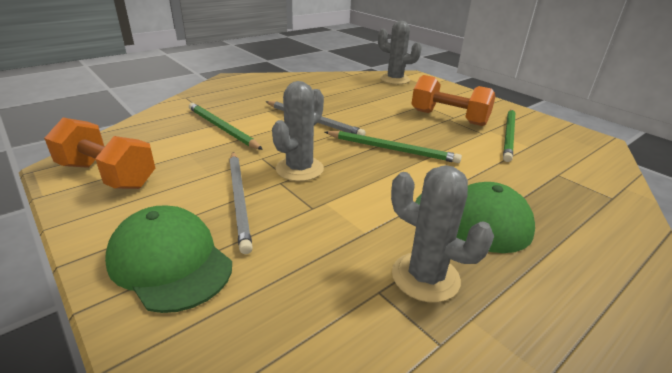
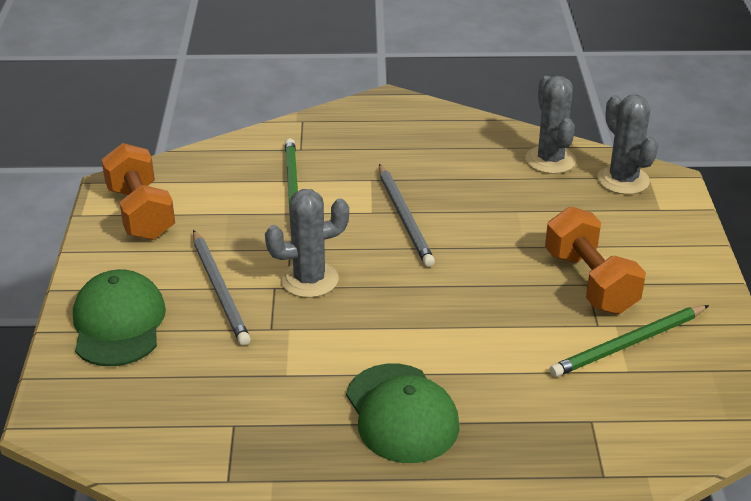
camera: 40 degrees right, 5 degrees up
(239, 199) = (220, 290): grey pencil -> grey pencil turned 45 degrees counterclockwise
(392, 149) = (440, 298): green pencil -> none
(425, 277) = (282, 435): grey cactus -> grey cactus (550, 160)

